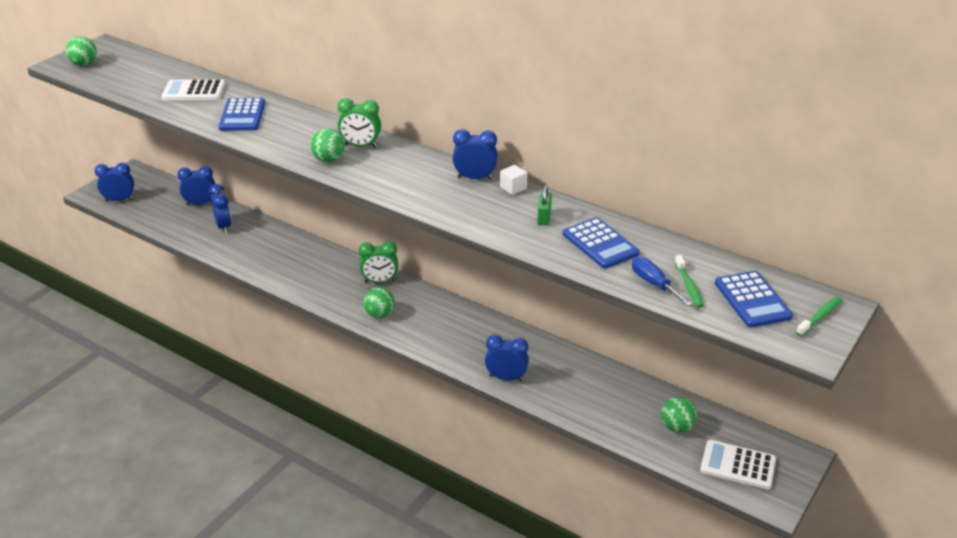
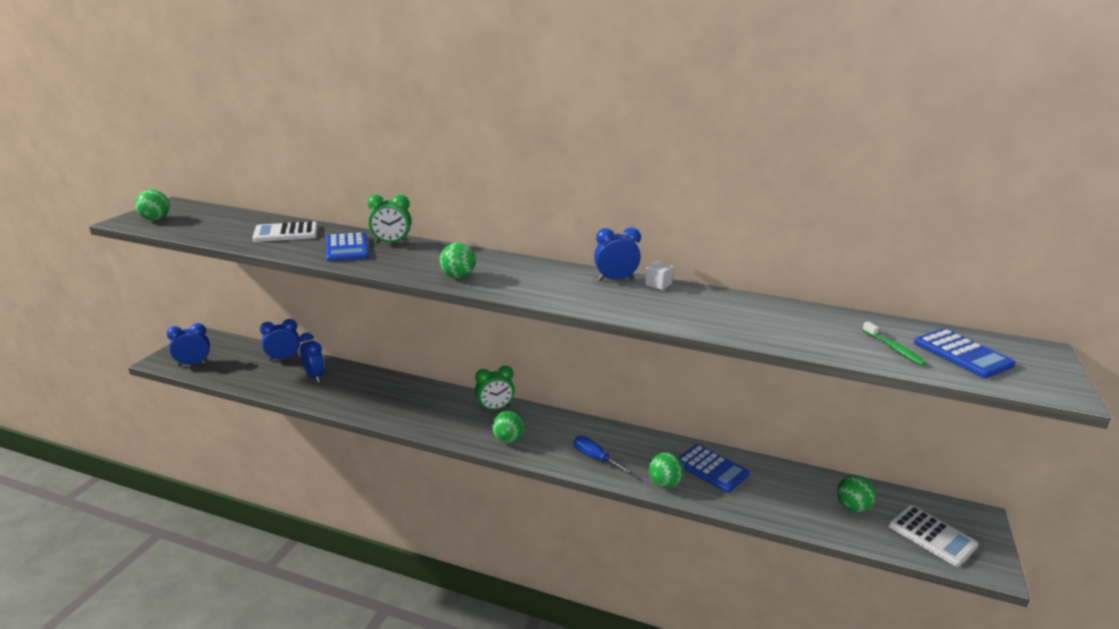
camera: 15 degrees left, 10 degrees down
(361, 146) = (484, 263): green clock -> green clock (391, 243)
(506, 378) = (664, 484): blue clock -> green ball
(544, 218) = (707, 306): green padlock -> none
(600, 244) = (778, 322): blue calculator -> blue calculator (711, 469)
(654, 284) = (860, 350): blue screwdriver -> blue screwdriver (594, 458)
(738, 465) = (932, 536): white calculator -> white calculator turned 135 degrees counterclockwise
(820, 316) = (1035, 361): green toothbrush -> none

